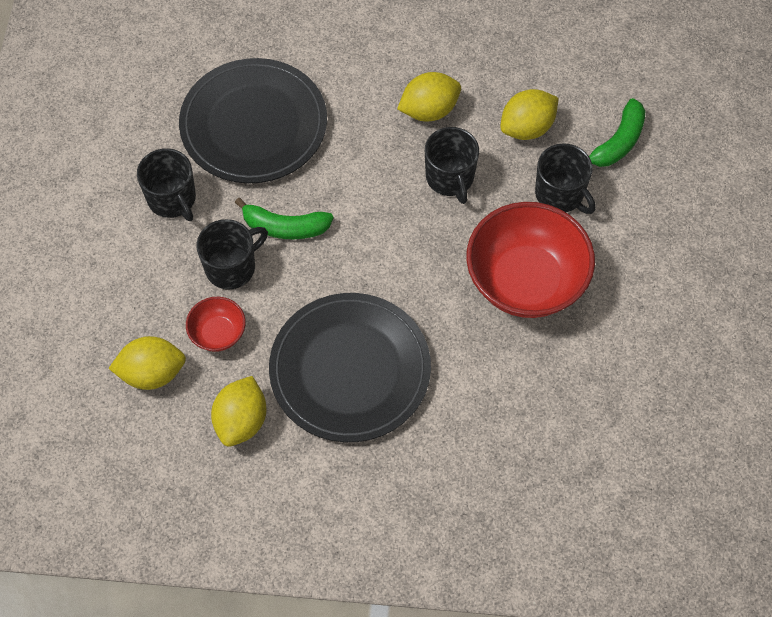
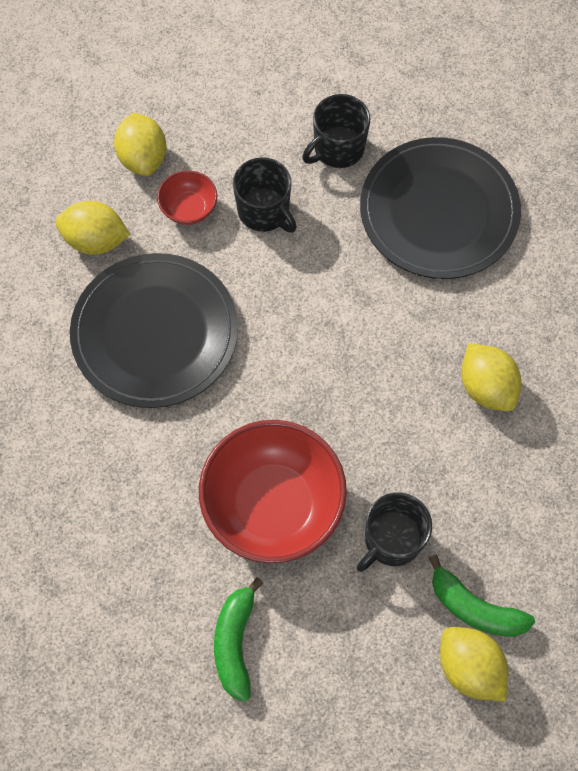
camera: 85 degrees right, 5 degrees up
(285, 227) = (316, 255): green banana -> green banana (235, 642)
(450, 178) = (398, 415): black mug -> none
(527, 128) = (479, 498): yellow lemon -> yellow lemon (469, 667)

